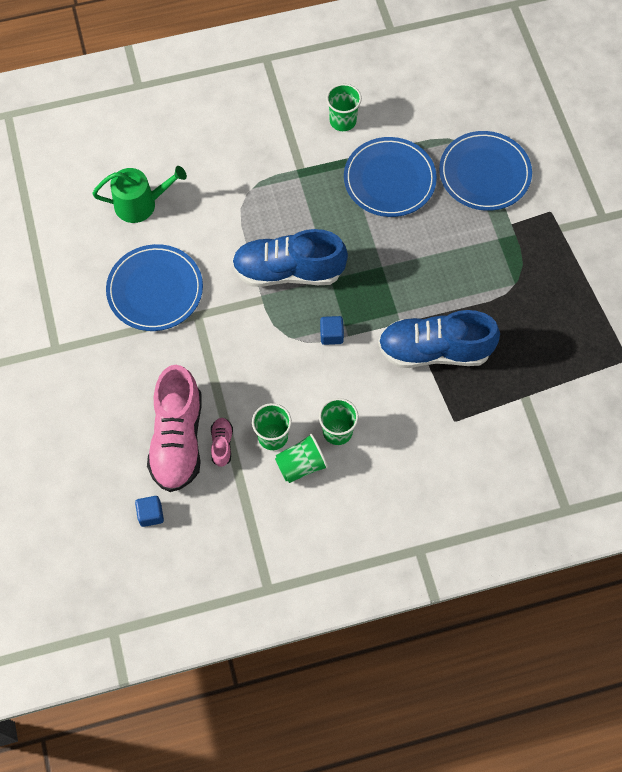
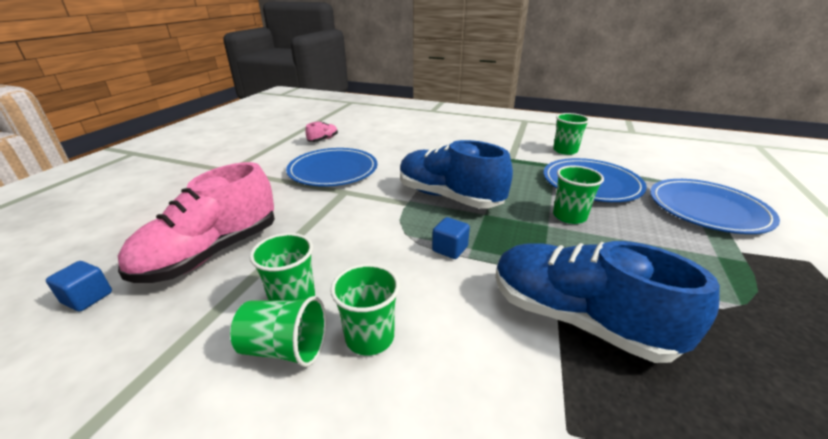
camera: 35 degrees right, 35 degrees down
(140, 204) = (377, 140): green watering can -> none
(222, 444) = (238, 278): pink shoe -> pink shoe (323, 139)
(391, 244) = (569, 216): none -> green cup

